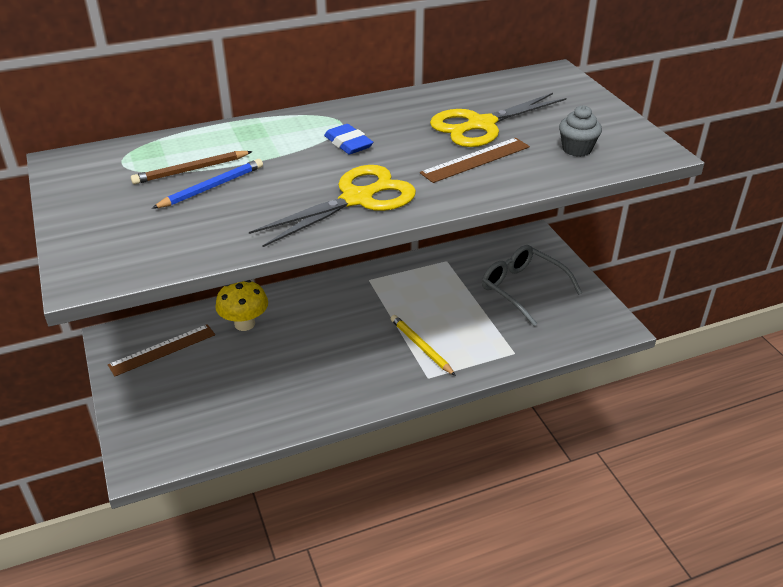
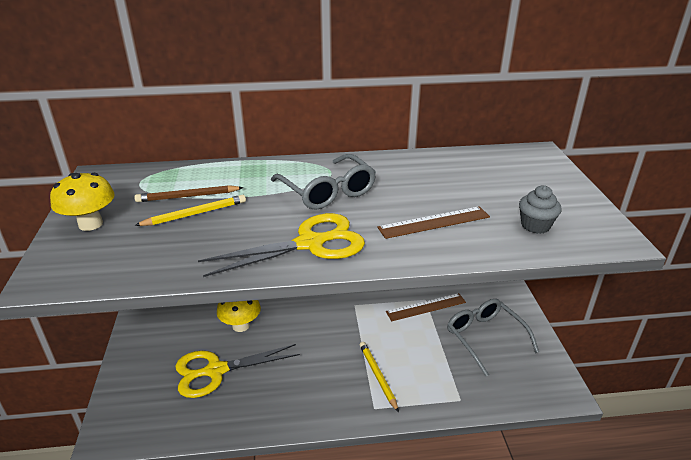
camera: 15 degrees right, 5 degrees down
(95, 215) = (90, 224): none -> yellow mushroom
(162, 350) = (169, 336): brown ruler -> brown ruler (426, 307)
(212, 187) = (195, 214): blue pencil -> yellow pencil
(348, 143) = (327, 191): blue eraser -> grey glasses
(481, 125) = (452, 190): yellow scissors -> yellow scissors (216, 371)

